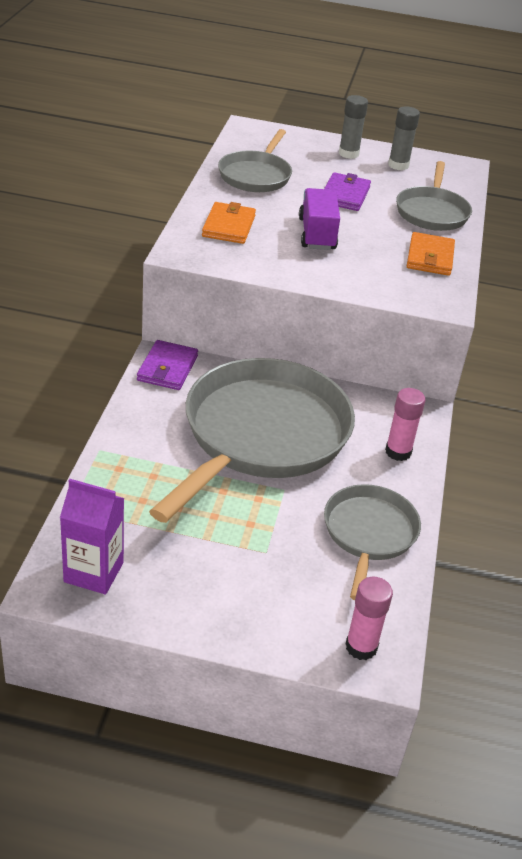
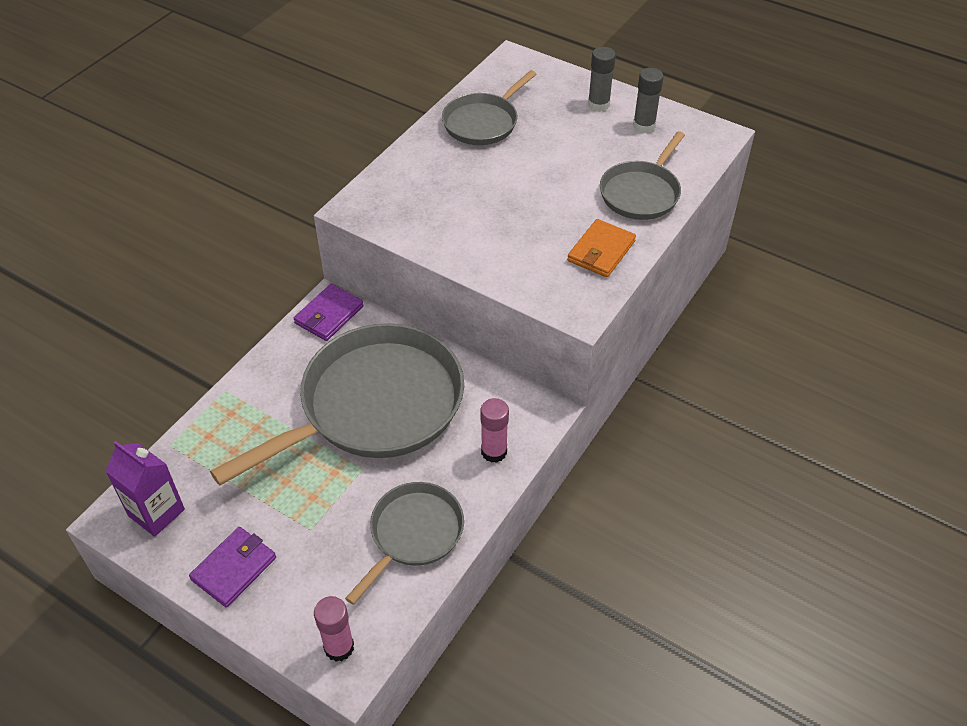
camera: 25 degrees right, 10 degrees up
(229, 226) = (418, 183): orange wallet -> none
(317, 234) = (500, 204): purple truck -> none
(345, 195) = (560, 158): purple wallet -> purple wallet (234, 568)

